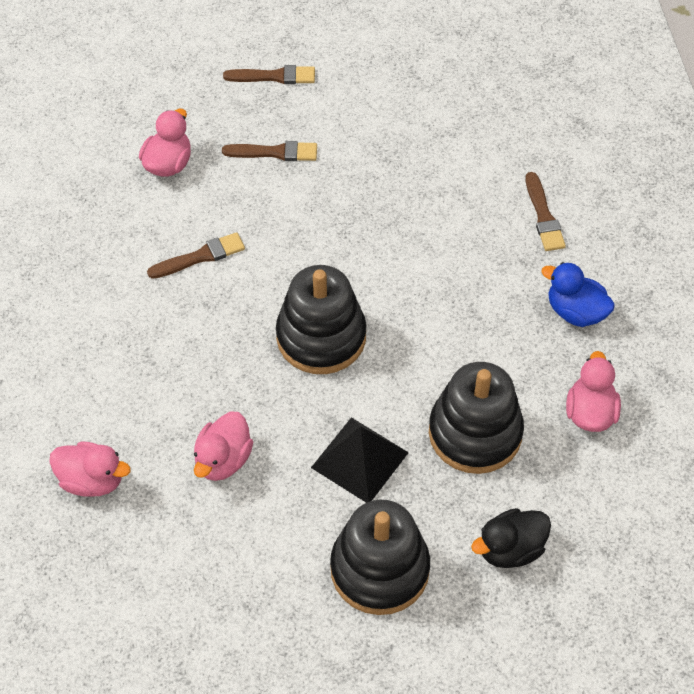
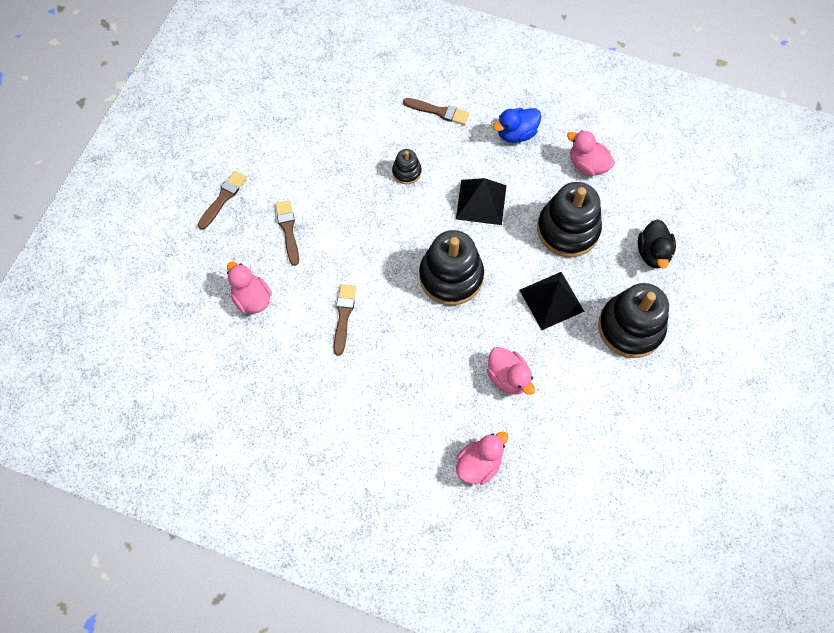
camera: 60 degrees left, 10 degrees up
(274, 152) = (288, 230): brown brush -> brown brush turned 45 degrees counterclockwise
(433, 225) = (406, 172): none -> black stacking toy
(447, 320) = (481, 202): none -> black pyramid

